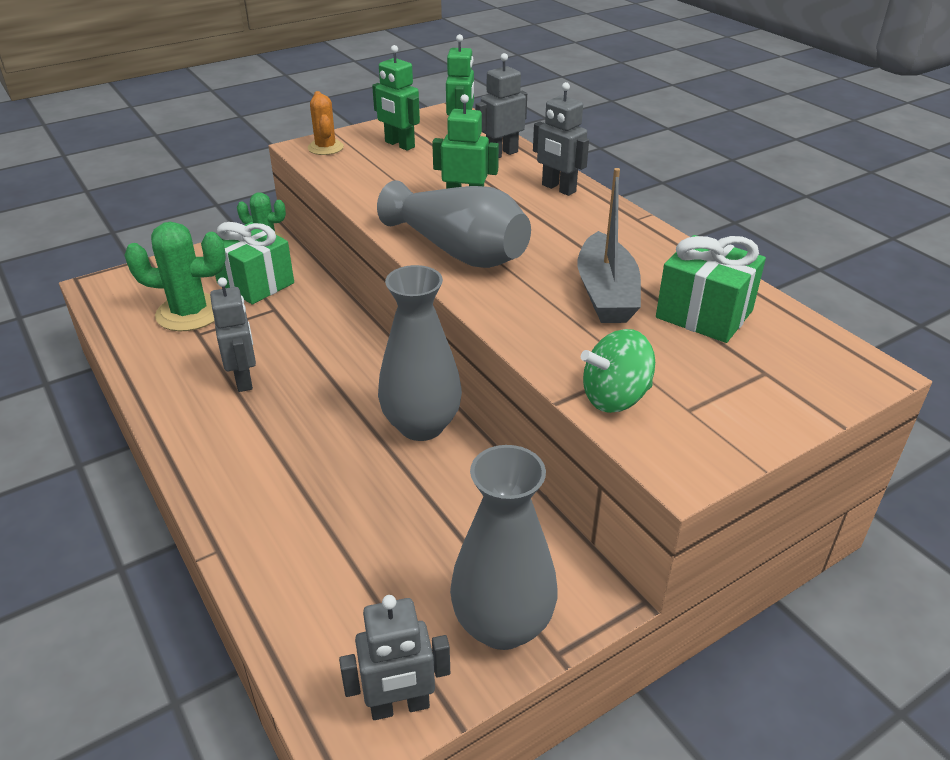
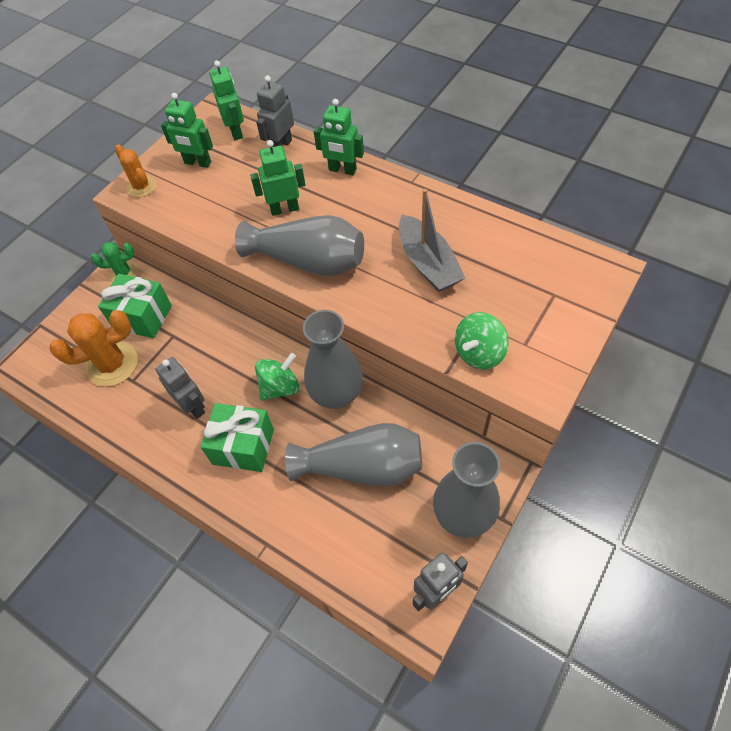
camera: 20 degrees left, 20 degrees up
(190, 313) = (112, 364): green cactus -> orange cactus
(357, 396) = (280, 387): none -> green spinning top
(400, 514) = (362, 466): none -> grey vase
(558, 188) = (342, 170): grey robot -> green robot
(704, 314) = (497, 258): green gift -> green gift (243, 446)

